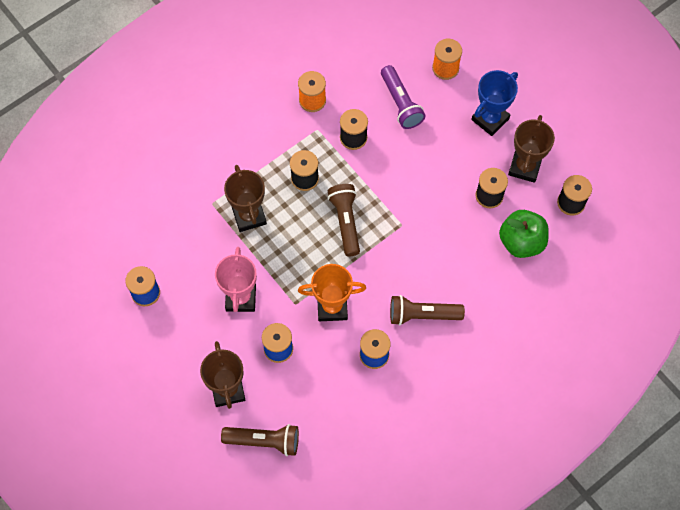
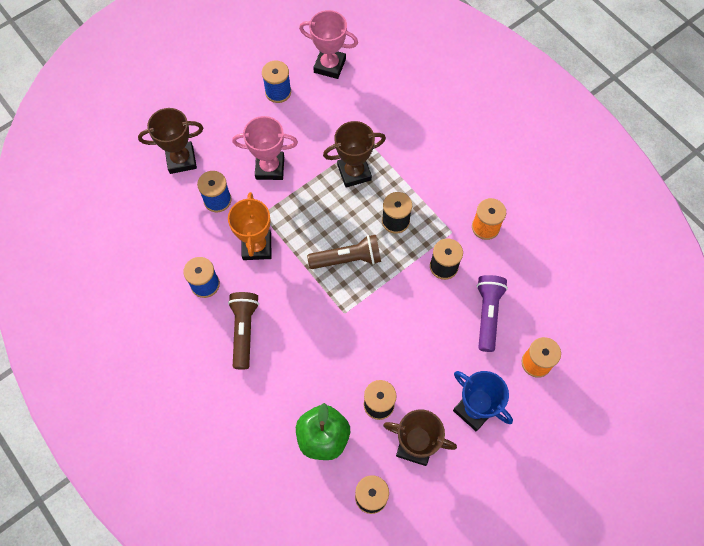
camera: 90 degrees right, 0 degrees up
(114, 240) = (329, 66): none -> pink trophy
(264, 441) = (130, 190): brown flashlight -> none
(400, 103) = (488, 314): purple flashlight -> purple flashlight turned 120 degrees clockwise

